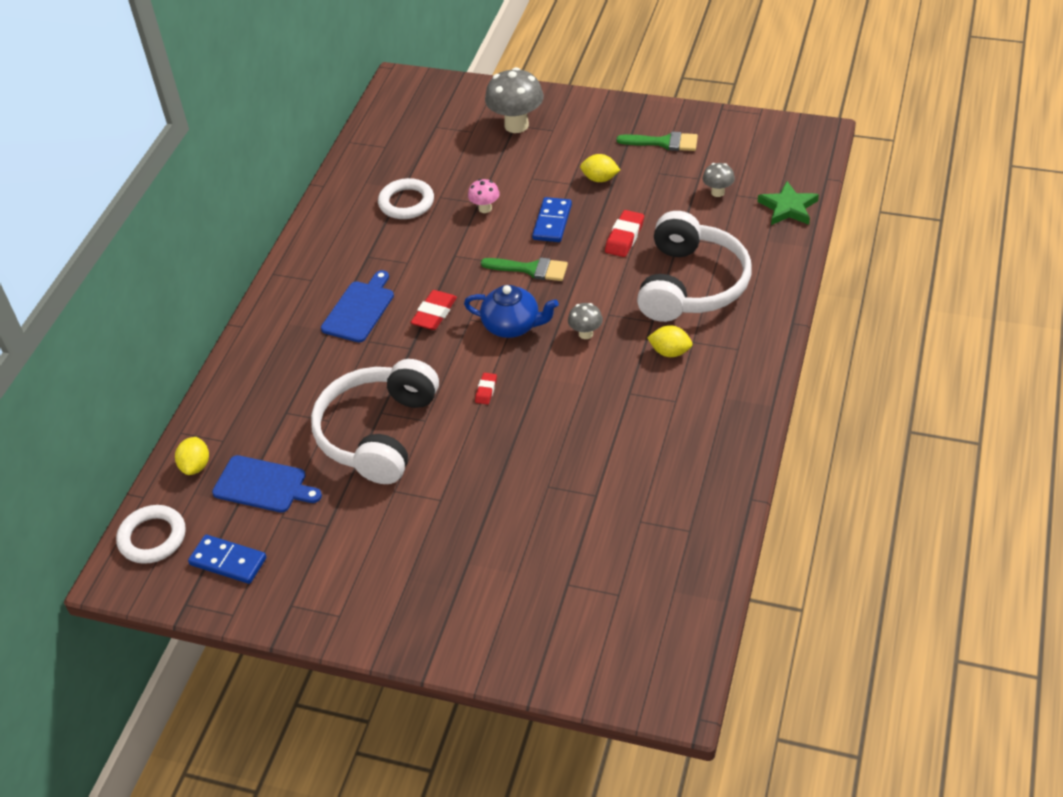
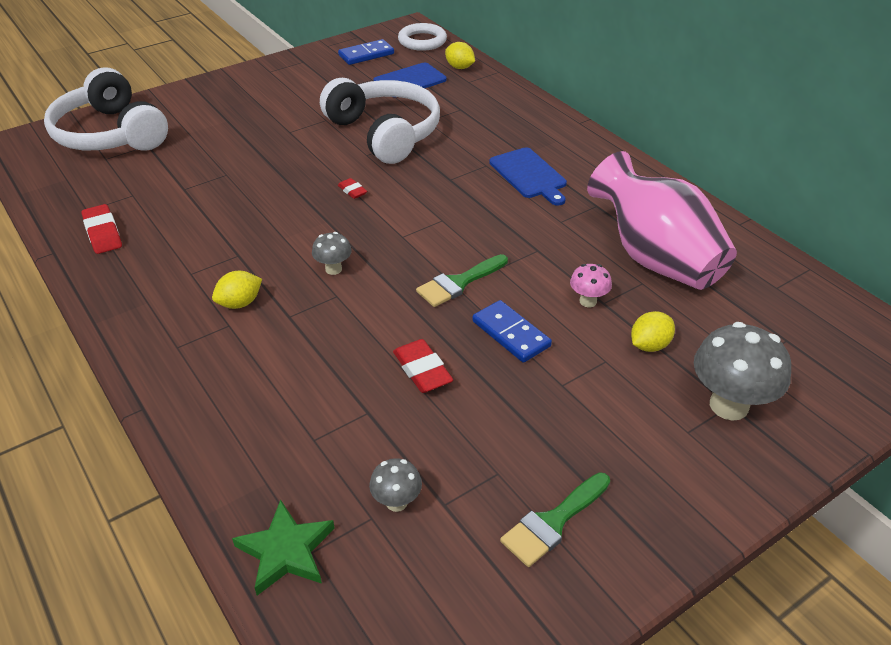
camera: 125 degrees right, 5 degrees down
(406, 203) = (655, 258): white ring -> pink vase
(434, 314) = (473, 206): red eraser -> red eraser (103, 233)
(512, 326) = (401, 236): blue teapot -> none
(600, 179) = (543, 413): yellow lemon -> yellow lemon (649, 345)
(691, 284) = (292, 373): white headphones -> white headphones (110, 134)

